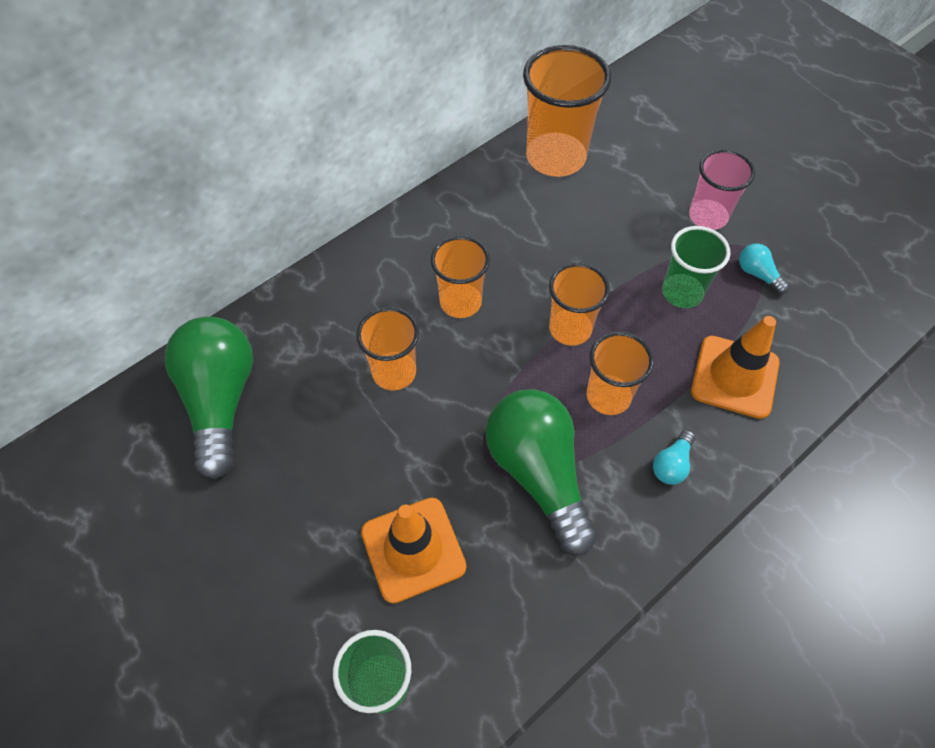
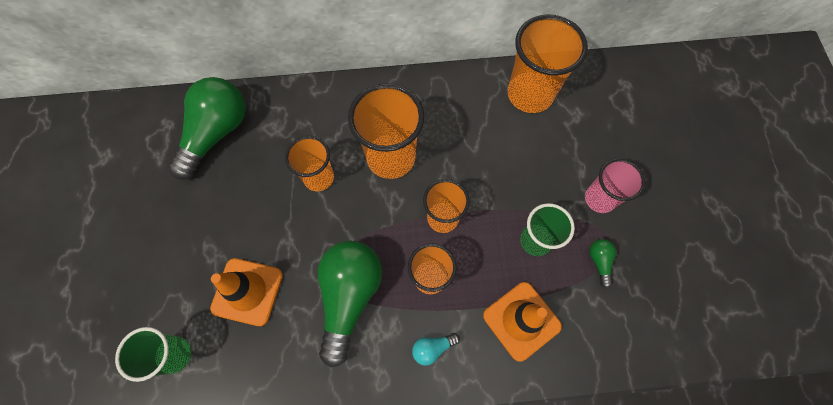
camera: 35 degrees right, 10 degrees up
(460, 302) = (391, 157): orange cup -> orange cup, size x1.61
(757, 274) = (599, 261): turquoise light bulb -> green light bulb

